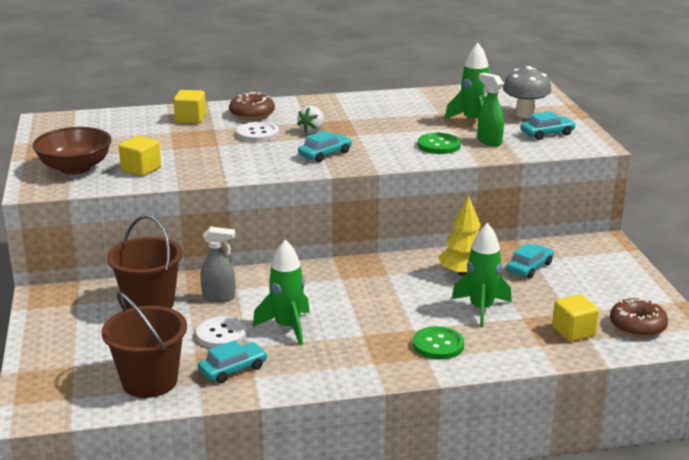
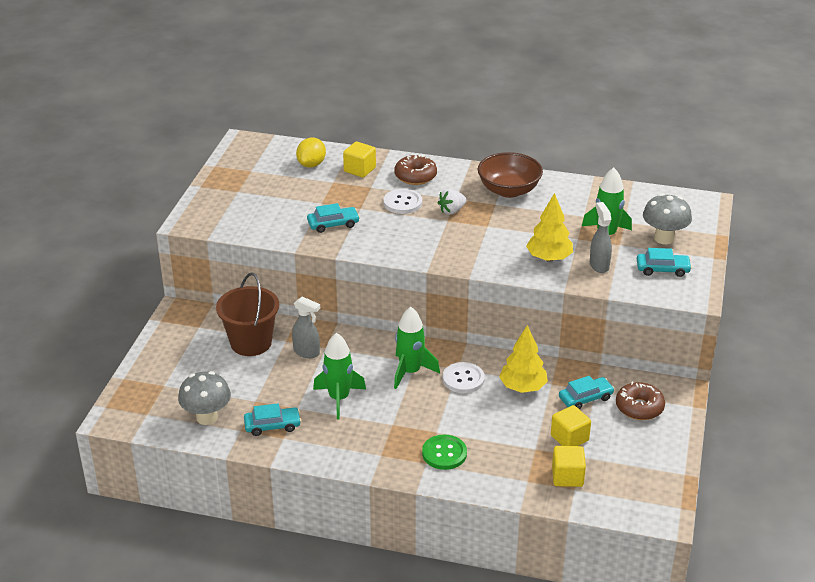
camera: 25 degrees right, 10 degrees up
(75, 168) = (232, 207): brown bowl -> brown bowl (509, 190)
(136, 124) = (311, 164): none -> yellow lemon
(141, 169) = (280, 222): yellow cube -> yellow cube (569, 438)
(149, 381) = (207, 417): brown bucket -> grey mushroom
(221, 334) = (285, 390): white button -> white button (463, 379)
(325, 154) = (441, 243): turquoise car -> turquoise car (333, 224)
(439, 145) = (549, 258): green button -> yellow tree
(481, 309) = (508, 429): green rocket -> green rocket (410, 372)
(489, 141) = (599, 265): green spray bottle -> grey spray bottle
(637, 326) = (628, 489): brown donut -> brown donut (639, 407)

